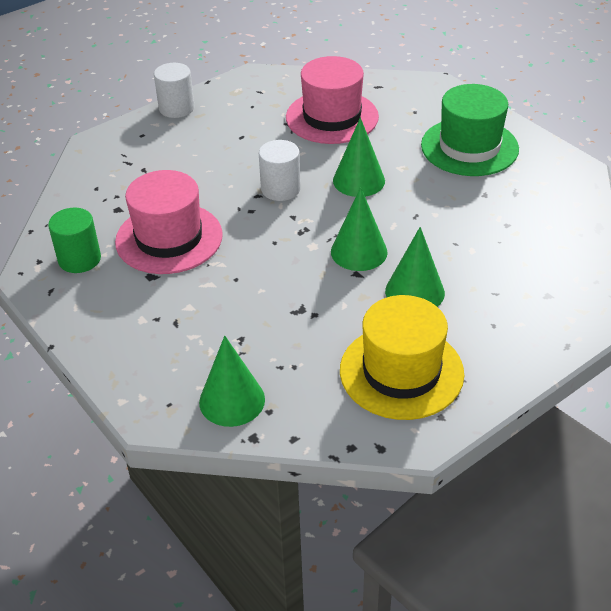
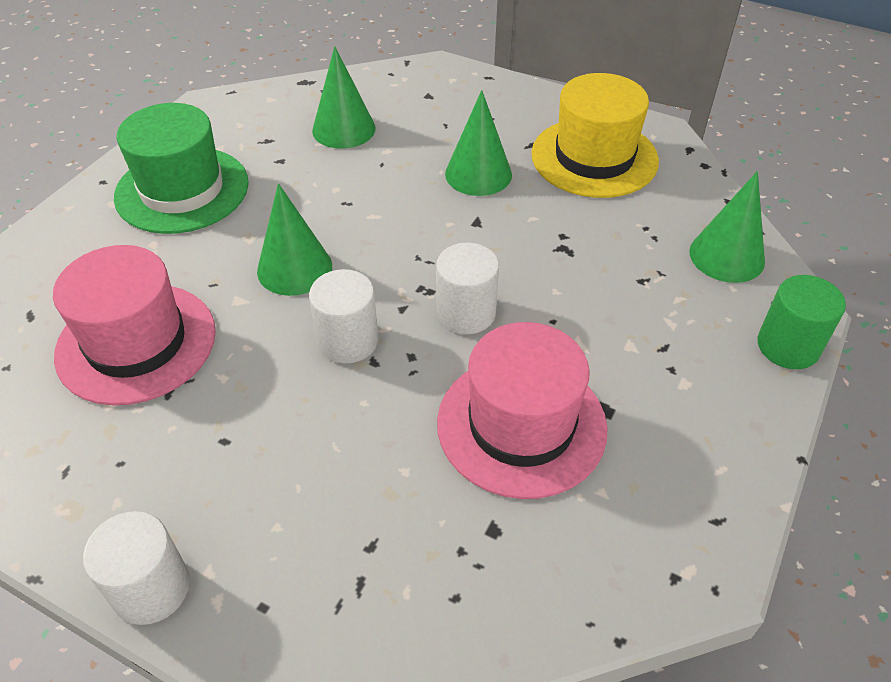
camera: 115 degrees left, 5 degrees up
(79, 259) = (634, 518): green cylinder -> green cylinder (788, 346)
(269, 242) = (466, 313): none -> white cylinder
(359, 251) = (438, 230): green cone -> green cone (343, 129)

